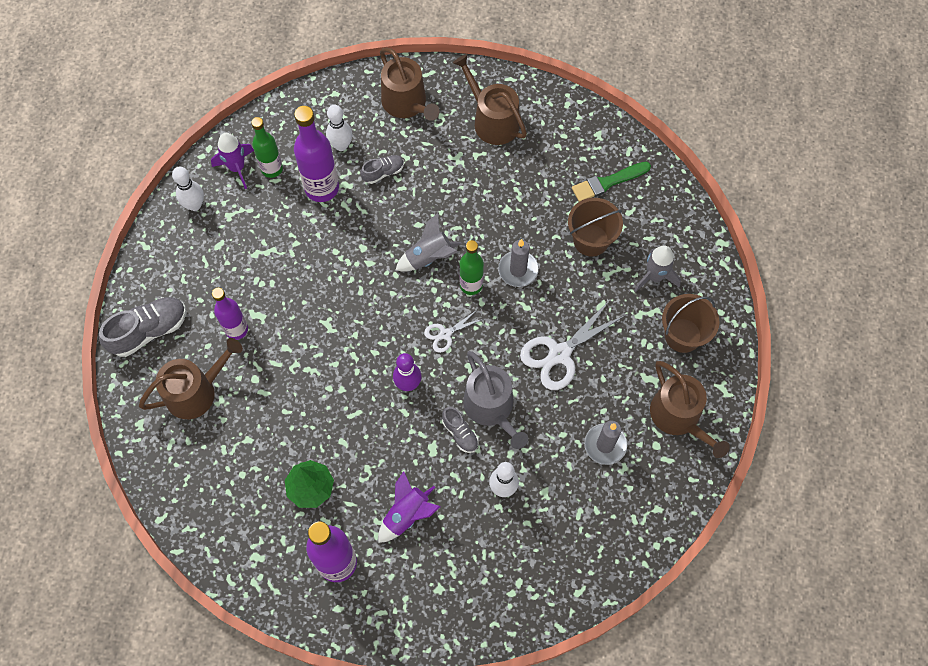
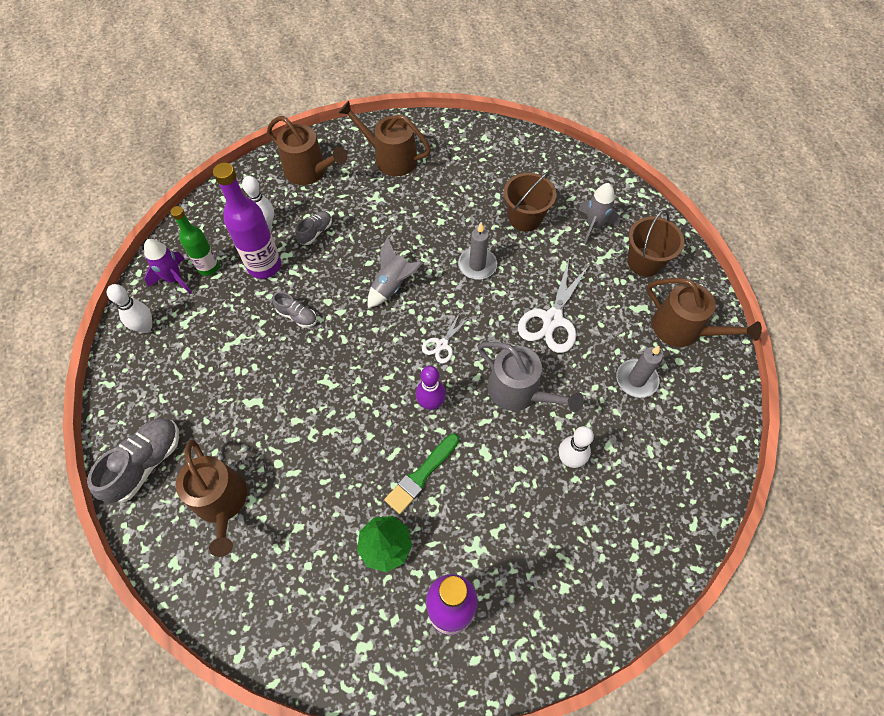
camera: 25 degrees left, 5 degrees down
(196, 391) = (222, 502): brown watering can -> brown watering can turned 120 degrees clockwise
(236, 329) = (238, 424): purple bottle -> none
(407, 514) = (494, 527): purple rocket -> none
(460, 433) = (503, 427): grey shoe -> grey shoe (297, 316)
(471, 285) = (443, 294): green bottle -> none
(608, 182) = (513, 169): green brush -> green brush (421, 475)

